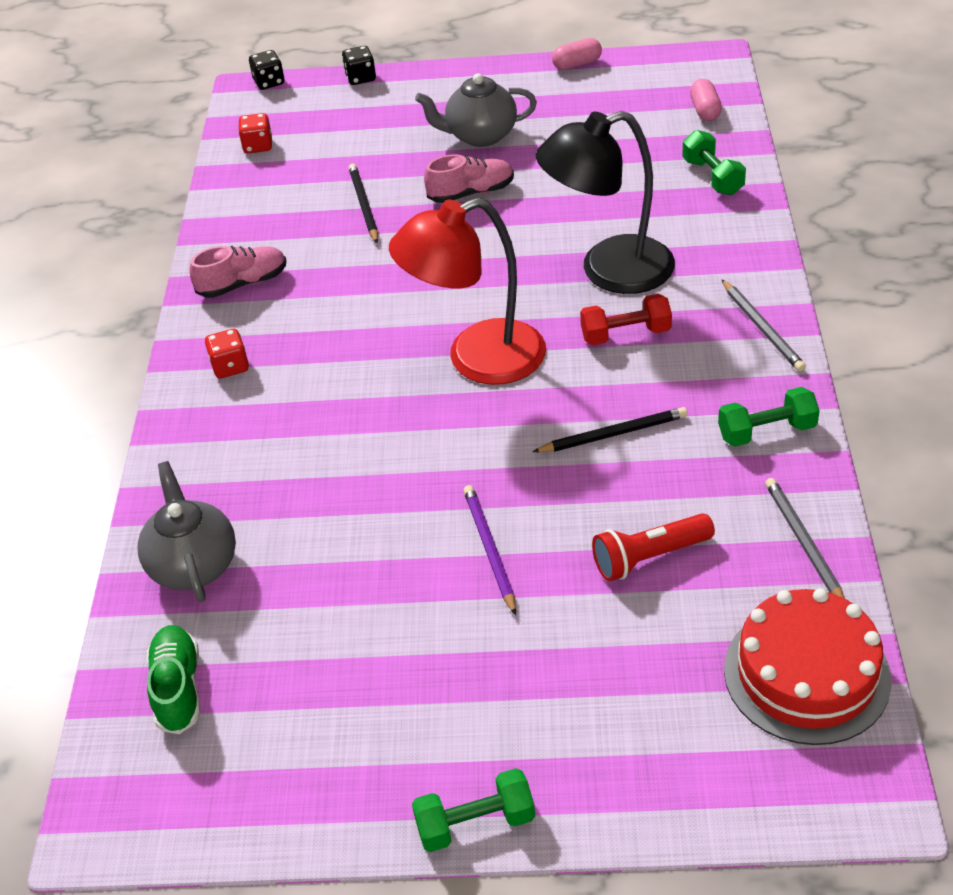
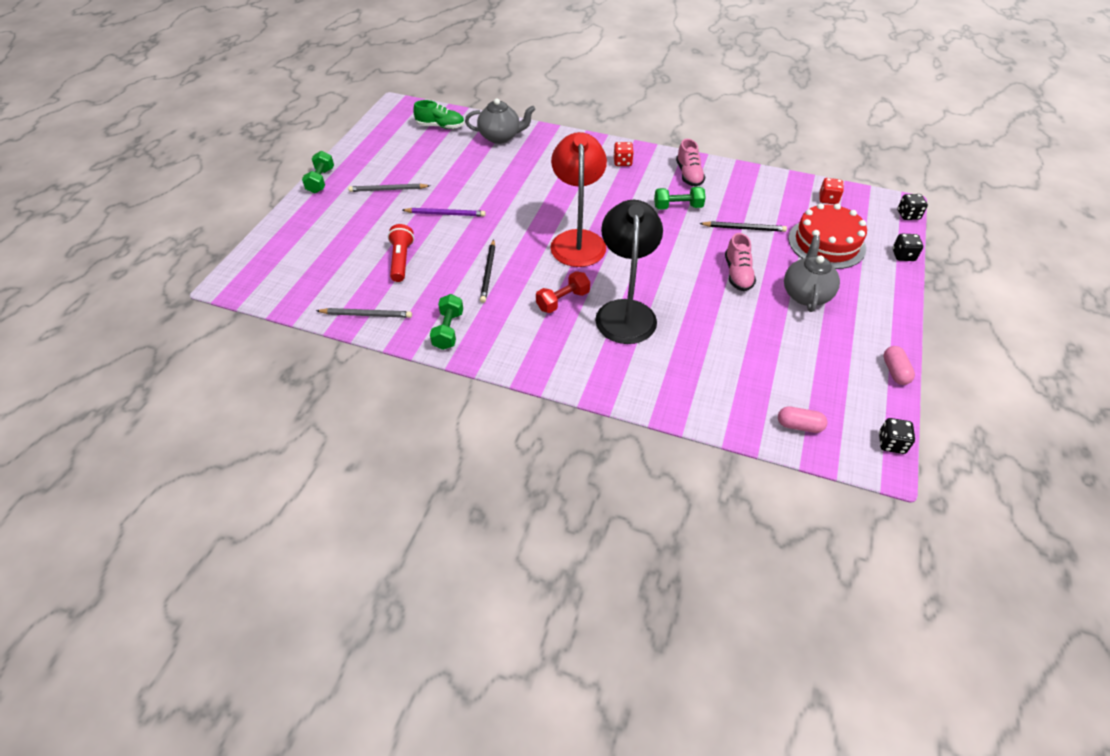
camera: 105 degrees right, 5 degrees up
(625, 334) = (563, 301): red dumbbell -> red dumbbell turned 45 degrees clockwise
(684, 56) = (891, 443): none -> black dice
(712, 177) = (705, 396): green dumbbell -> green dumbbell (678, 207)
(762, 328) = (531, 361): grey pencil -> grey pencil (388, 190)
(806, 674) = (299, 287): red cake -> red cake (826, 243)

